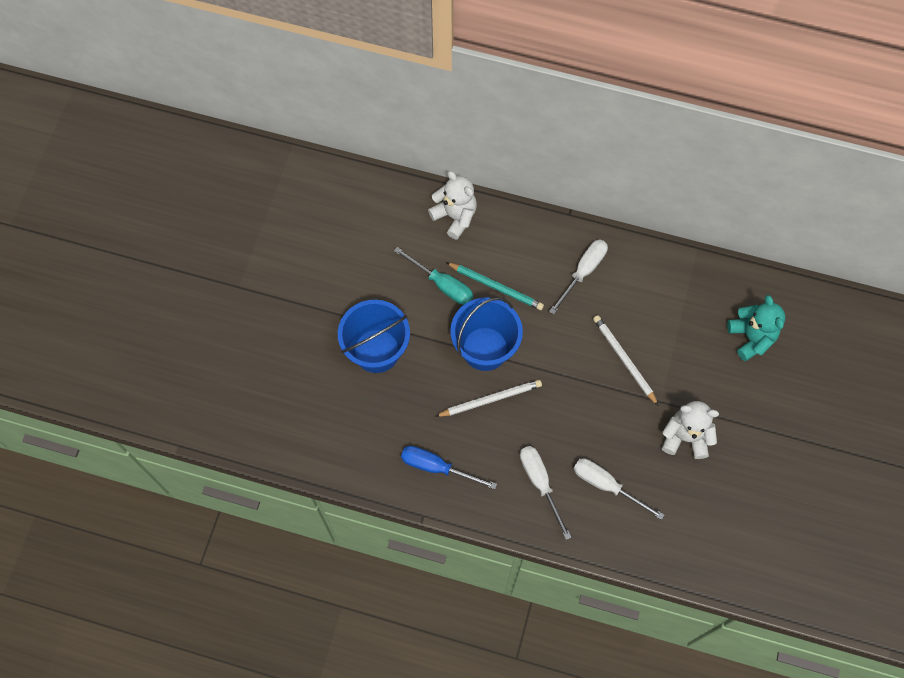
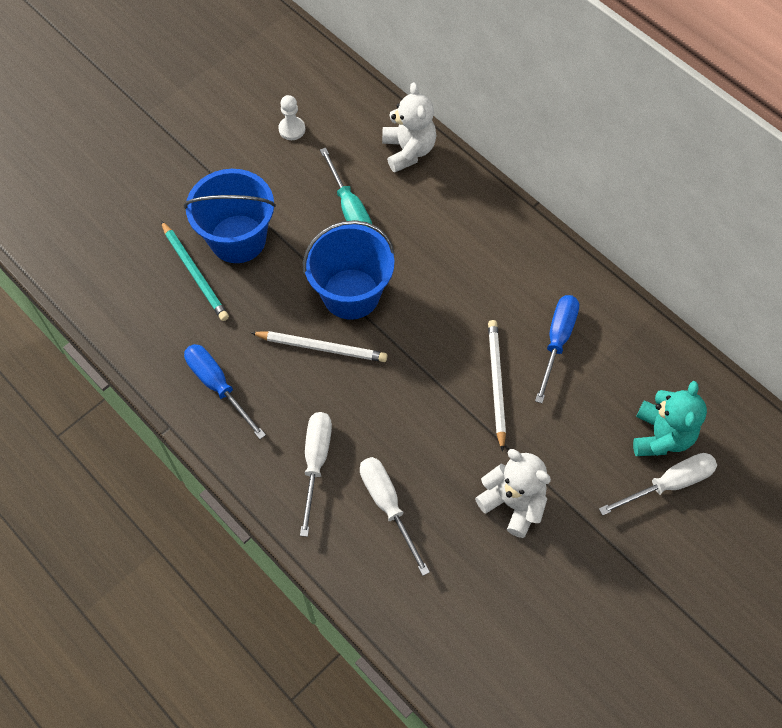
camera: 30 degrees right, 5 degrees down
(358, 243) = (292, 129): none -> white pawn
(496, 287) = (405, 239): turquoise pencil -> turquoise pencil (195, 273)
(583, 272) = (510, 271): white screwdriver -> white screwdriver (669, 484)
(646, 307) = (557, 341): none -> blue screwdriver

